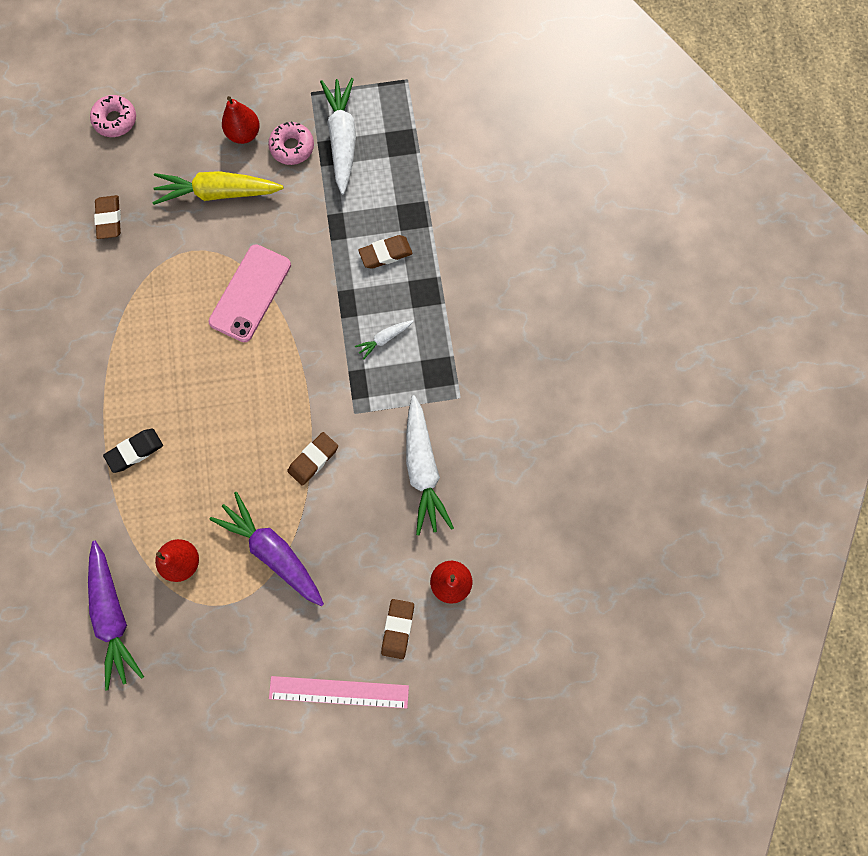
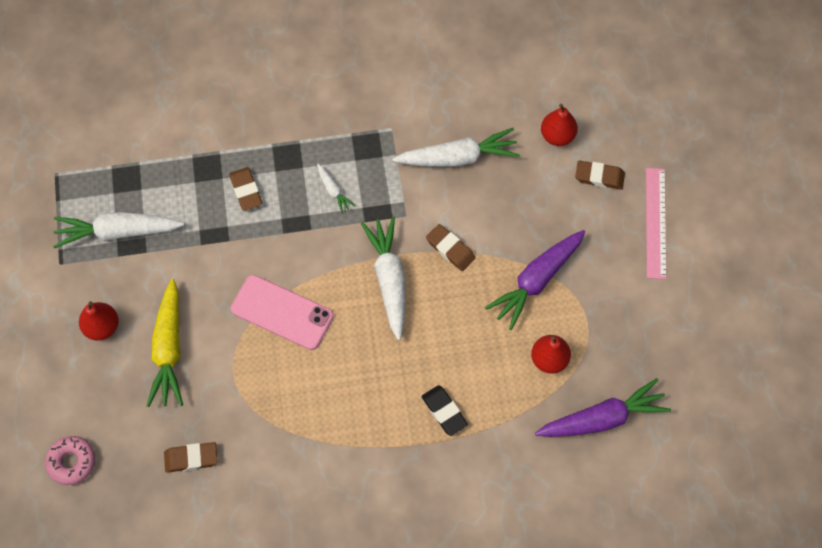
camera: 90 degrees left, 10 degrees down
(281, 396) = (389, 280): none -> white carrot
(292, 147) = (122, 279): pink donut -> none

